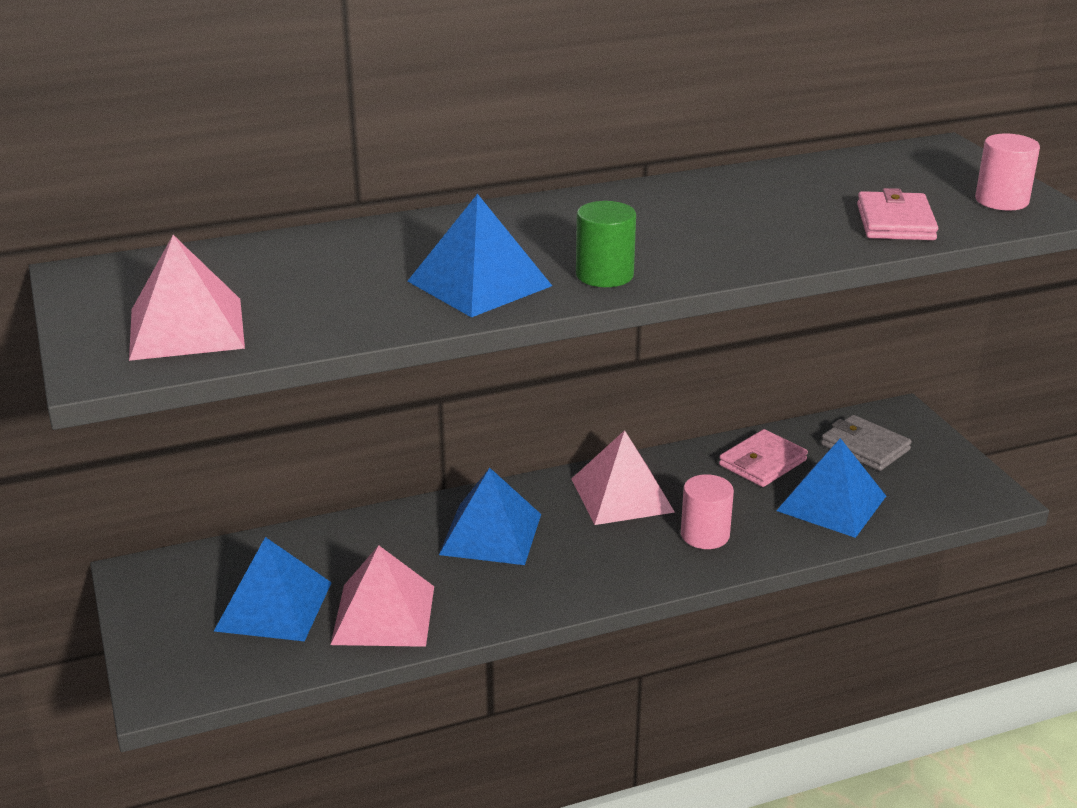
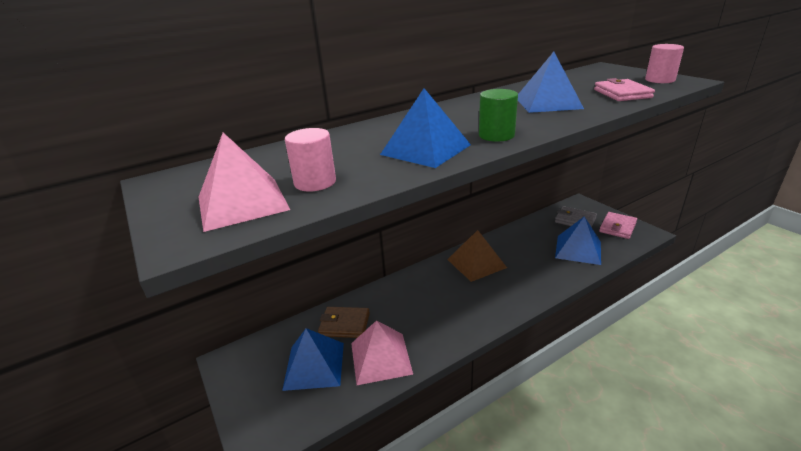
camera: 10 degrees left, 0 degrees up
(343, 555) = (344, 324): none -> brown wallet
(491, 534) = (420, 296): blue pyramid -> blue pyramid (548, 103)
(621, 495) = (476, 263): pink pyramid -> brown pyramid
(705, 535) = (528, 277): pink cylinder -> pink cylinder (315, 182)
(762, 463) = (533, 235): pink wallet -> pink wallet (617, 227)

